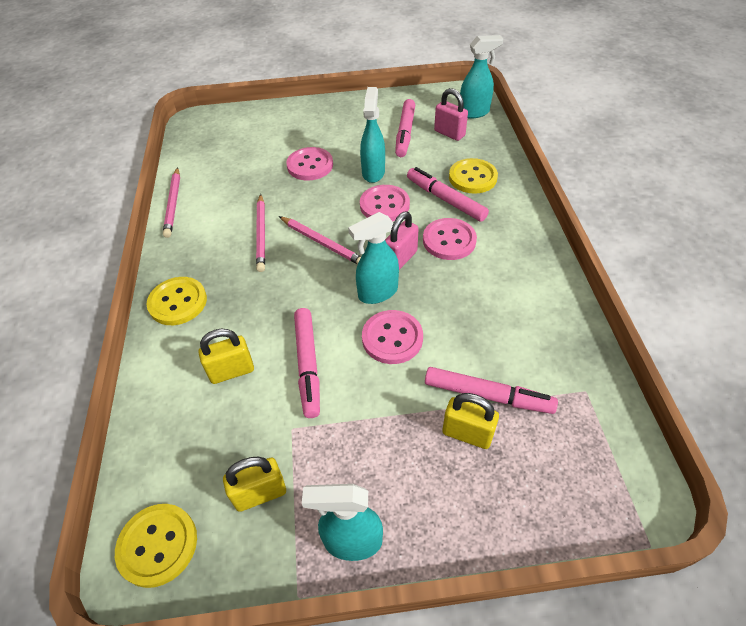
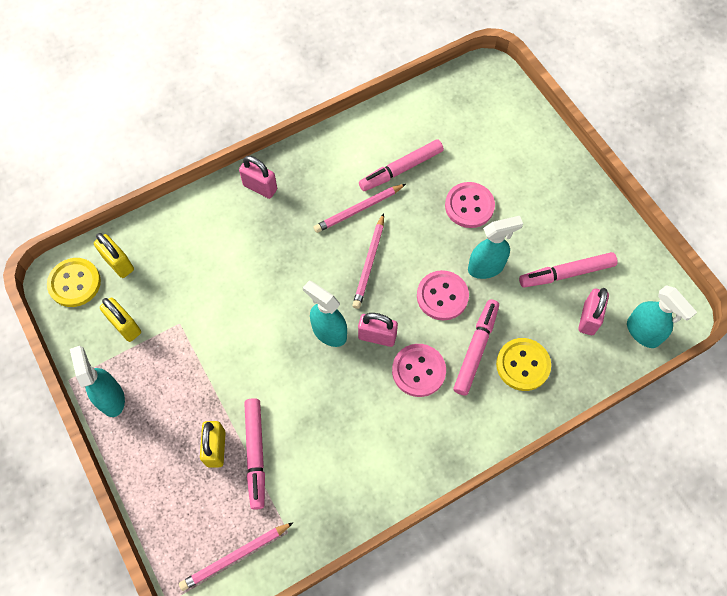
camera: 65 degrees right, 15 degrees up
(173, 204) = (365, 121): pink pencil -> pink pencil (235, 556)
(178, 302) = (260, 187): yellow button -> pink padlock
(232, 371) = (212, 259): yellow padlock -> yellow padlock (118, 263)
(308, 365) = (236, 310): pink marker -> pink marker (401, 169)
(392, 338) = (285, 362): pink button -> none

